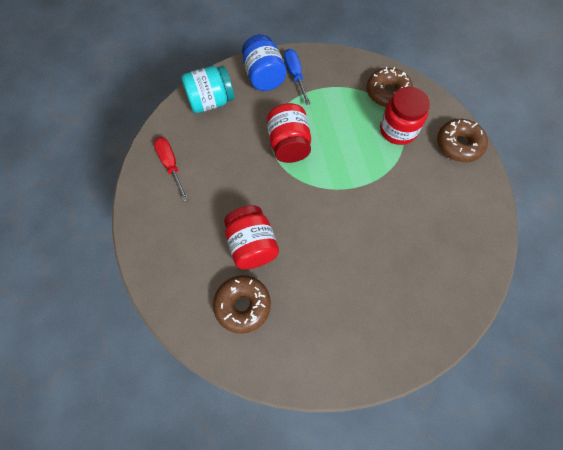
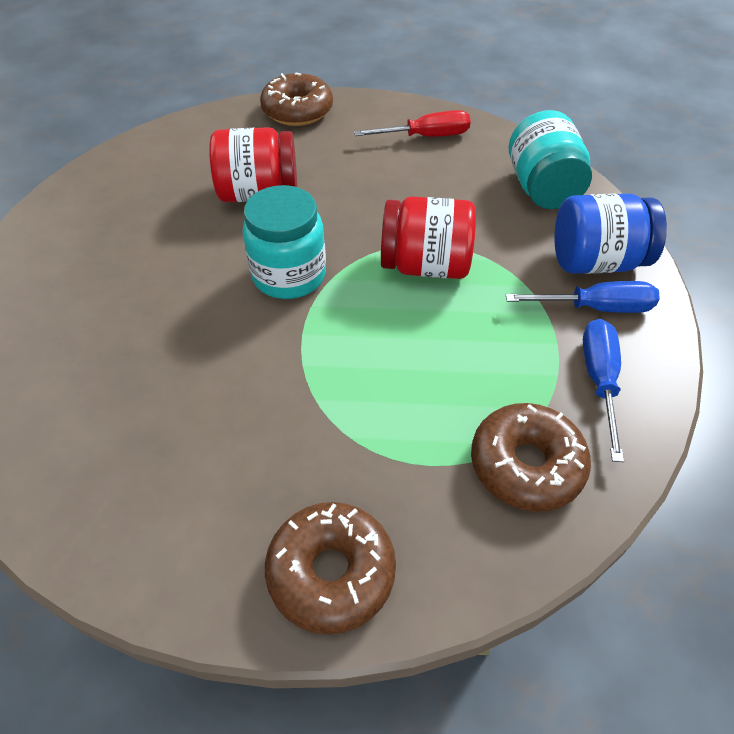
camera: 105 degrees right, 15 degrees down
(243, 305) = (179, 172): brown donut -> brown donut (297, 111)
(316, 205) = (289, 275): none -> turquoise jar
(337, 73) = (599, 380): none -> blue screwdriver
(398, 130) = (412, 451): red jar -> none

